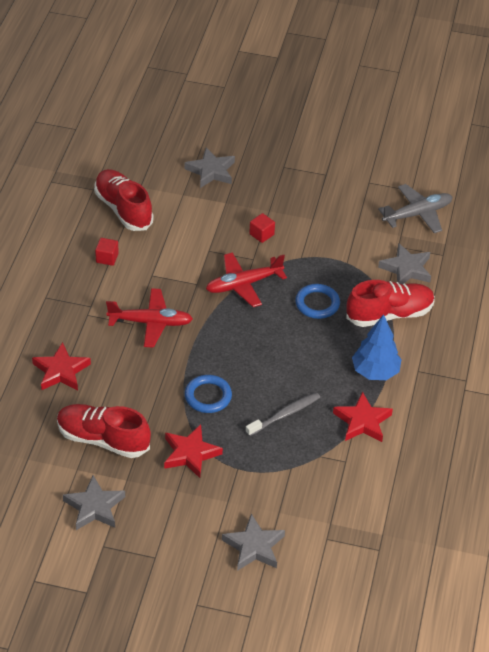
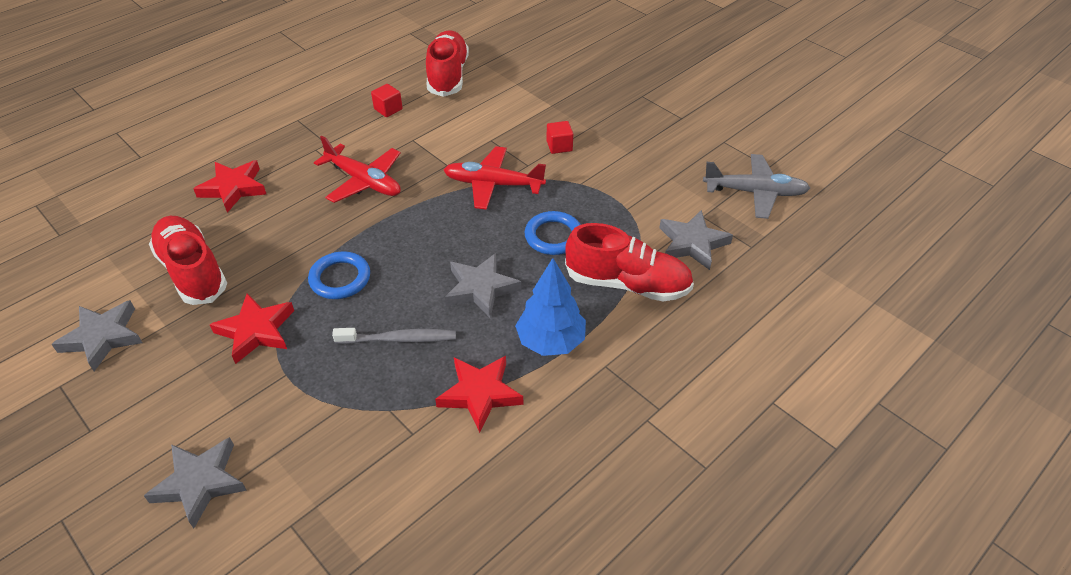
camera: 35 degrees right, 0 degrees up
(211, 171) = (564, 74): grey star -> grey star (481, 289)

